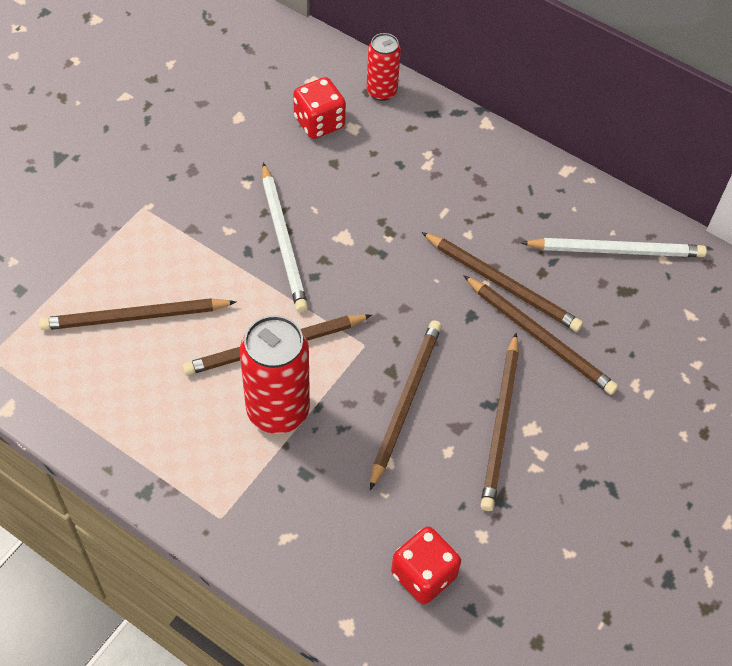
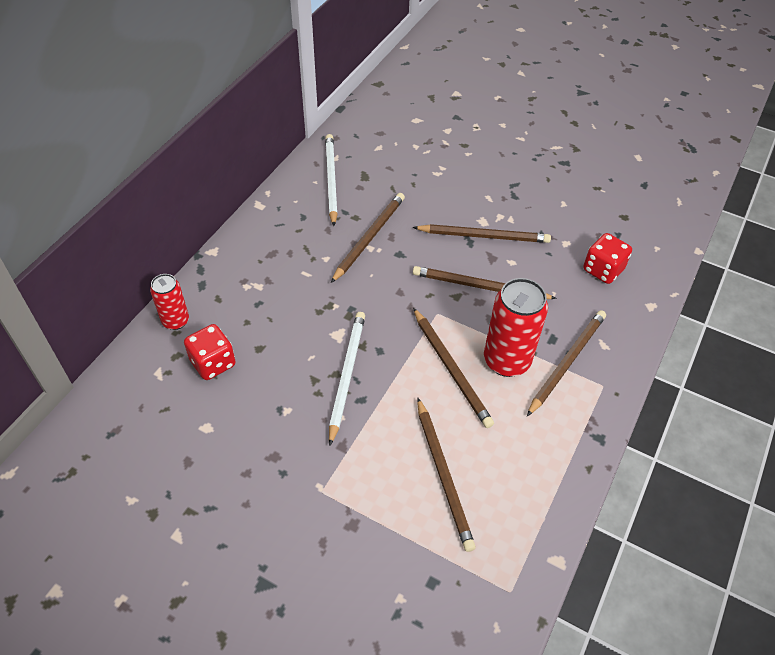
camera: 95 degrees left, 5 degrees down
(283, 240) = (346, 375): white pencil -> white pencil turned 60 degrees counterclockwise
(540, 337) = (411, 217): brown pencil -> brown pencil (567, 362)

